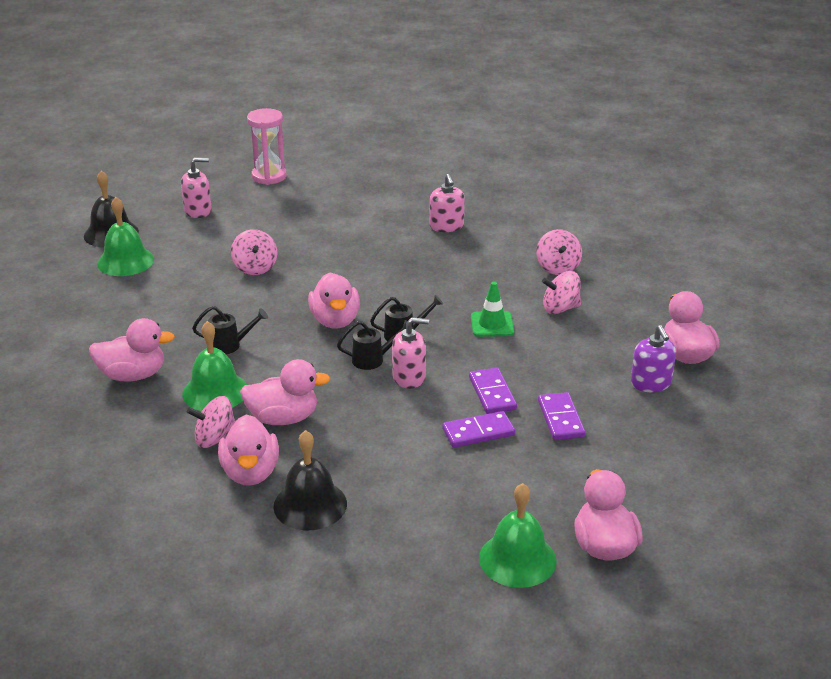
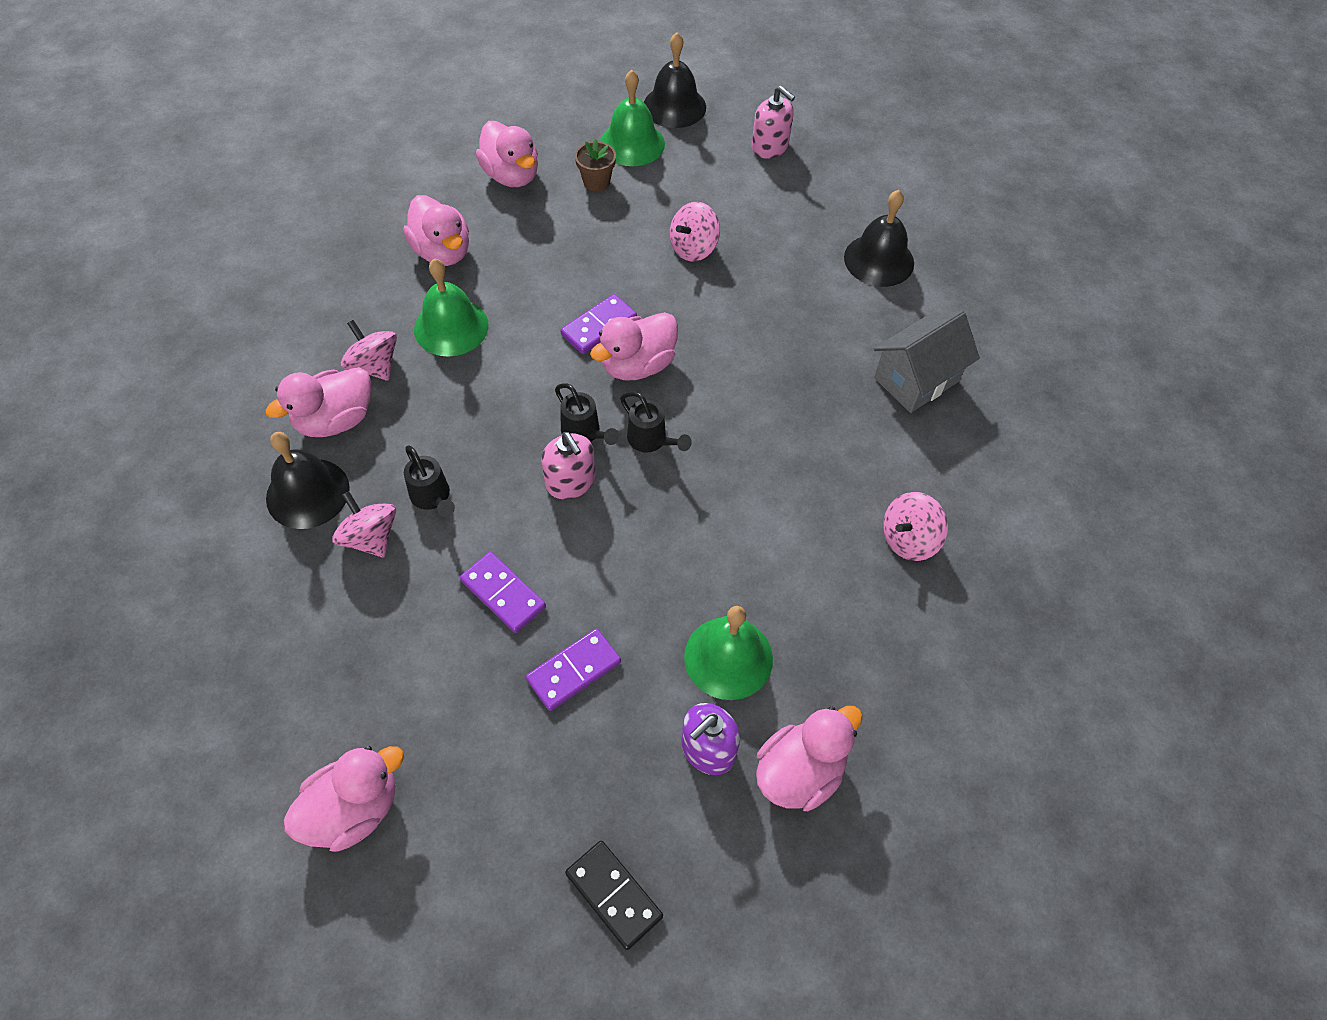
camera: 60 degrees right, 25 degrees up
(145, 287) = (596, 182): none -> brown flower pot
(230, 345) = (536, 299): black watering can -> black watering can (432, 497)
(269, 176) = (891, 167): pink hourglass -> none
(283, 418) = (436, 404): pink duck -> pink duck (511, 175)
(341, 206) = (879, 260): none -> black bell
(446, 226) = (916, 379): pink soap dispenser -> grey house
(492, 324) = (728, 519): green traffic cone -> none
(492, 393) = (585, 577): purple domino -> purple domino (599, 327)
(517, 559) = (297, 724): green bell -> green bell (728, 657)
(560, 308) = (813, 579): pink spinning top -> pink spinning top (370, 538)
(727, 448) = (614, 895): none -> black domino

